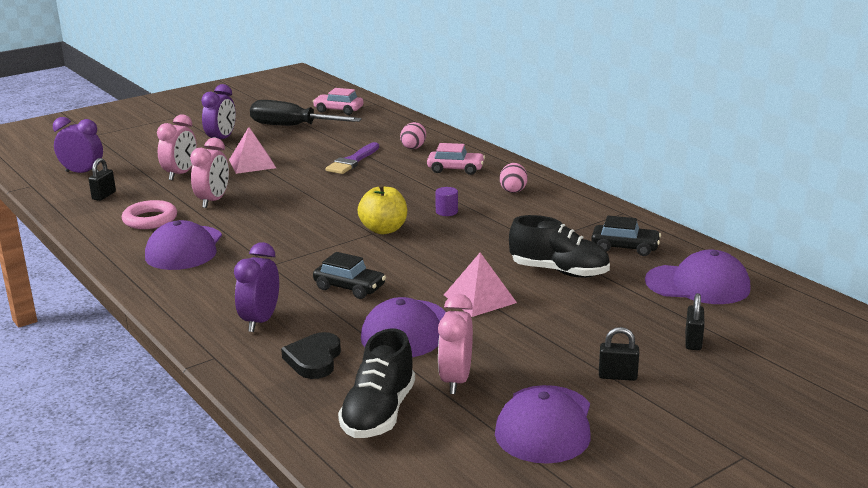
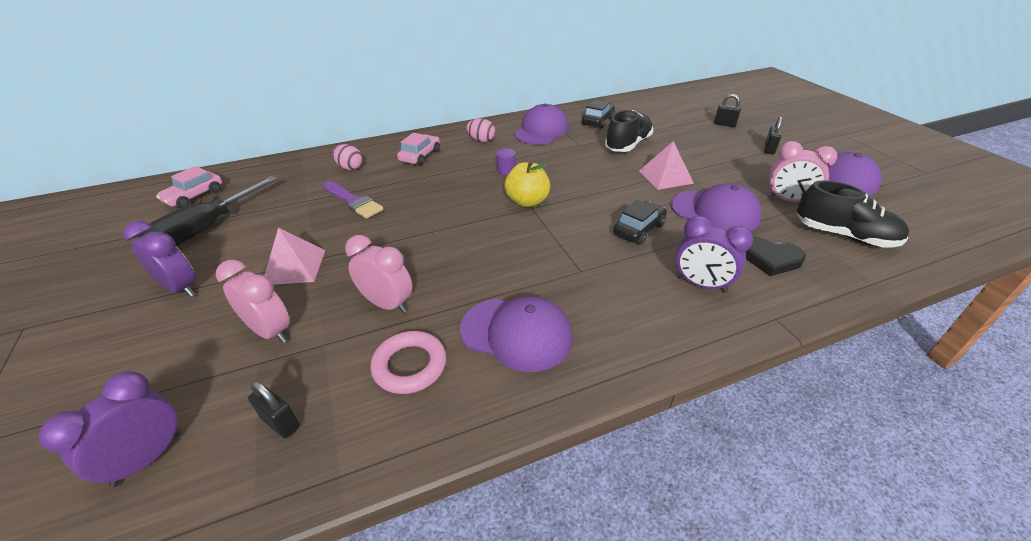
camera: 75 degrees left, 15 degrees up
(698, 285) = (654, 111): purple cap -> purple cap (541, 131)

